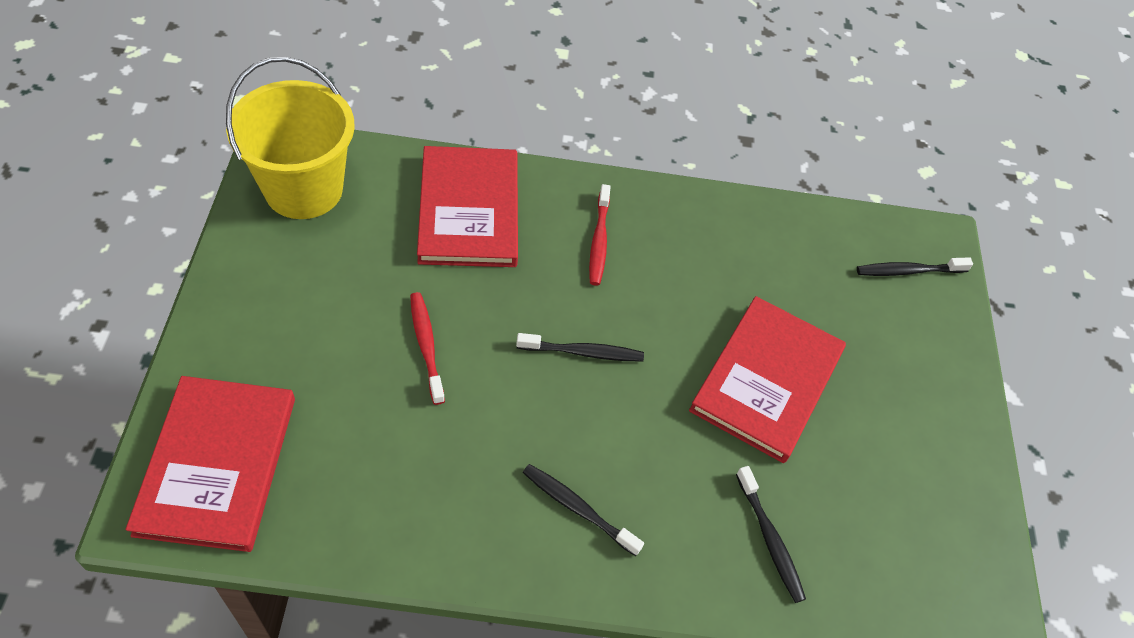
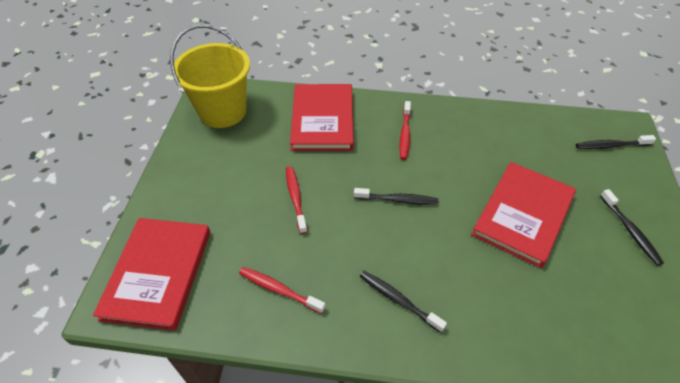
camera: 10 degrees right, 5 degrees down
(403, 491) = (279, 290): none -> red toothbrush
(770, 539) = (537, 320): black toothbrush -> black toothbrush (630, 231)

